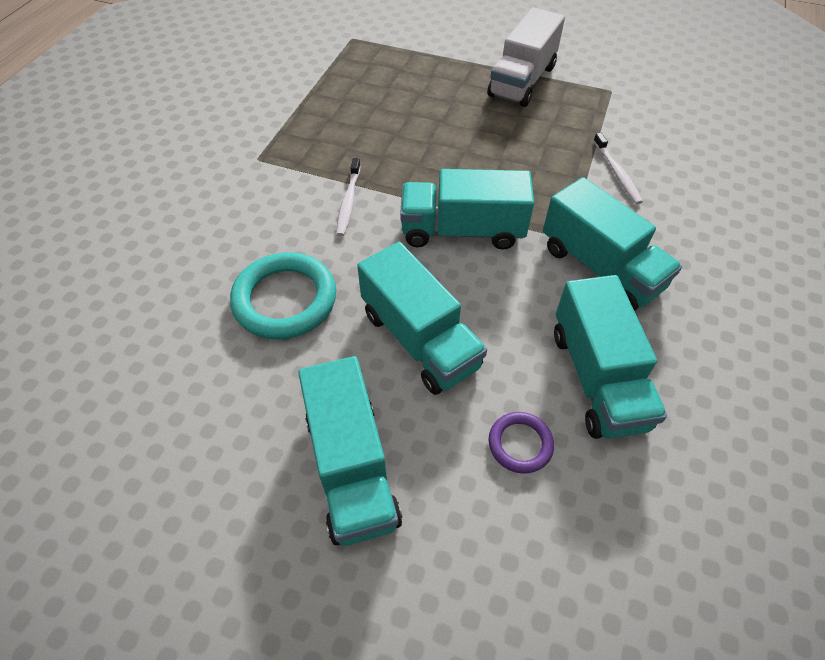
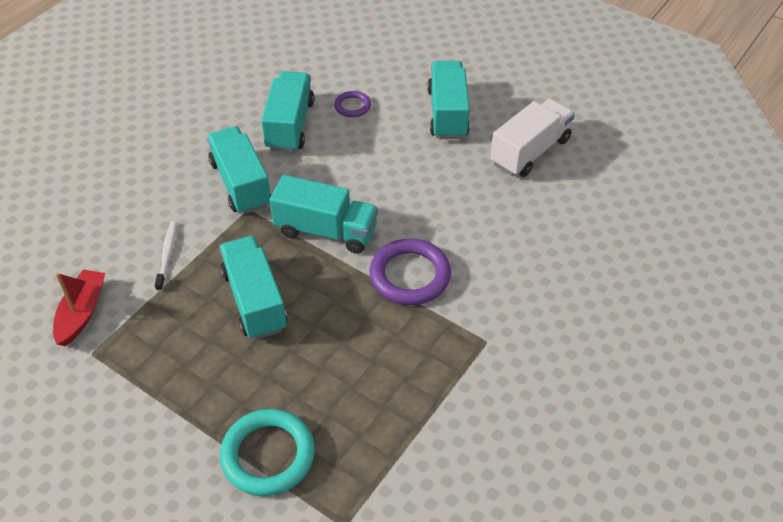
camera: 165 degrees left, 5 degrees down
(285, 300) = (474, 206): turquoise ring -> turquoise ring (268, 455)
(348, 202) = (410, 275): white toothbrush -> purple ring
(419, 339) = (388, 165): turquoise truck -> turquoise truck (255, 300)
(522, 81) = (175, 389): white truck -> white truck (530, 151)
(649, 114) = (81, 313): none -> red boat

